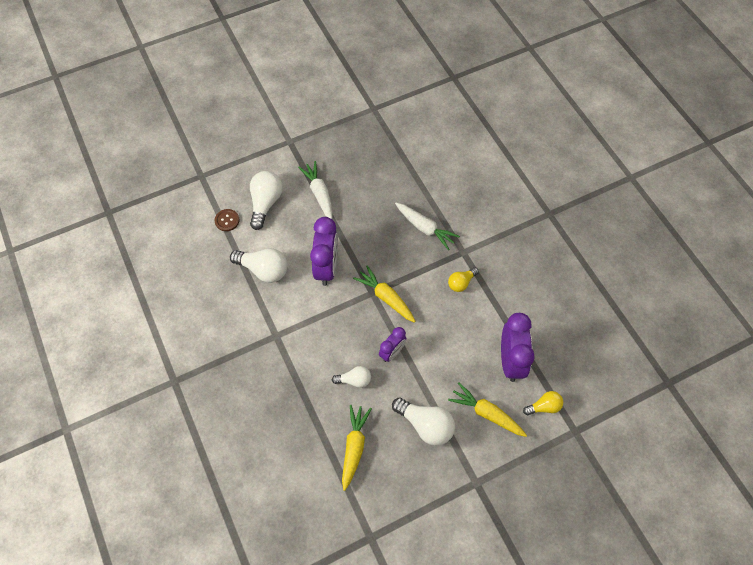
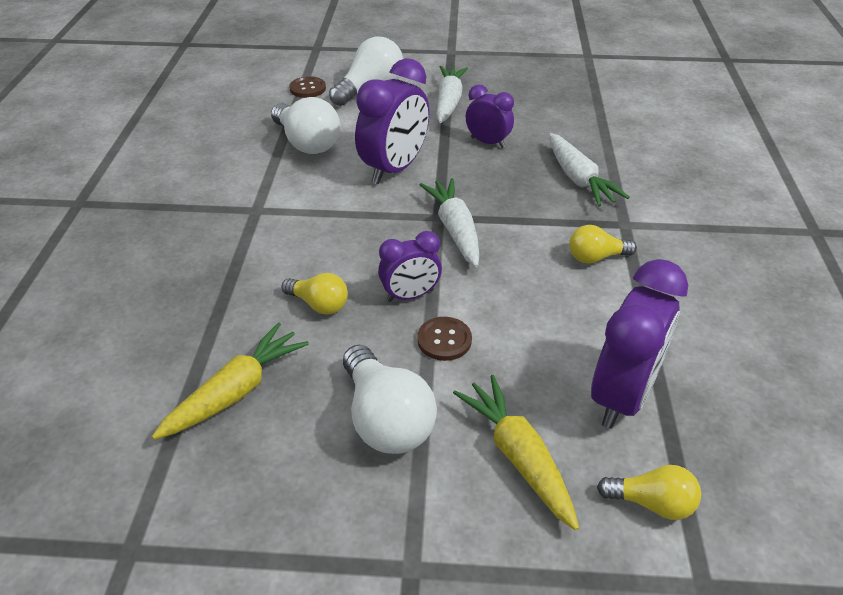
camera: 30 degrees right, 20 degrees down
(354, 380) = (319, 304): white light bulb -> yellow light bulb
(362, 220) = (488, 142): none -> purple clock
(386, 297) = (455, 229): yellow carrot -> white carrot
(423, 370) = (444, 340): none -> brown button

